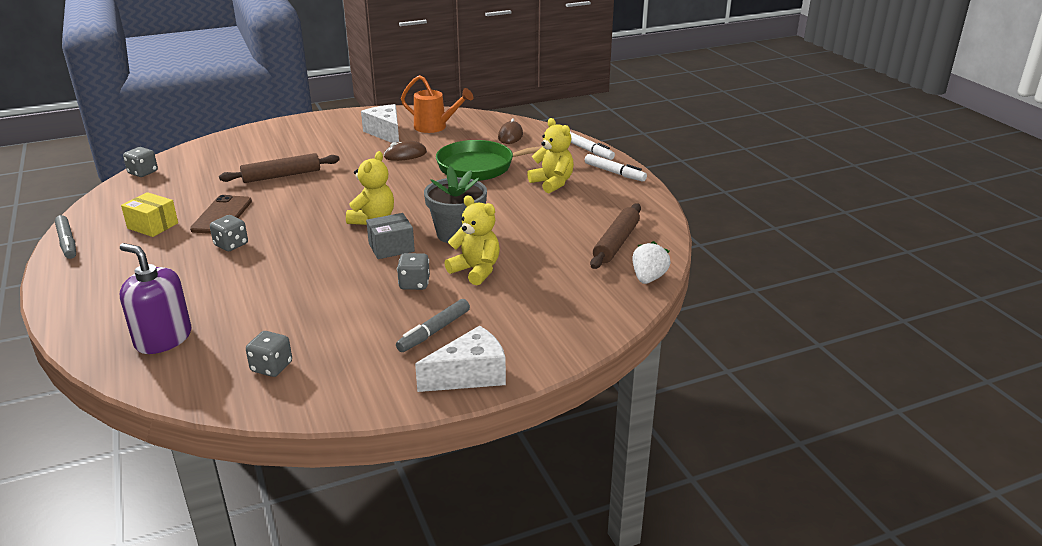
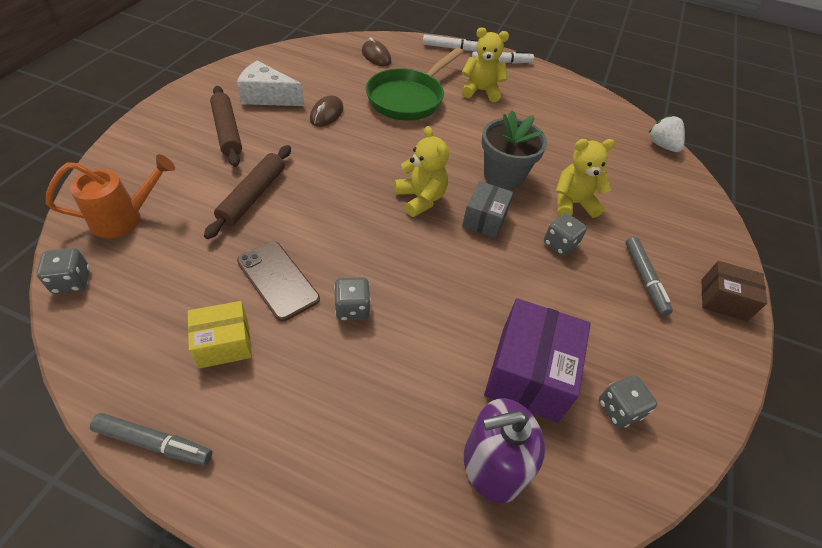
camera: 50 degrees left, 20 degrees up
(258, 322) = (528, 373): none -> purple box
(435, 127) = (300, 72): orange watering can -> orange watering can (124, 218)
(470, 375) = (723, 300): white cheese -> brown box
(616, 243) = (601, 125): brown rolling pin -> brown rolling pin (227, 131)

